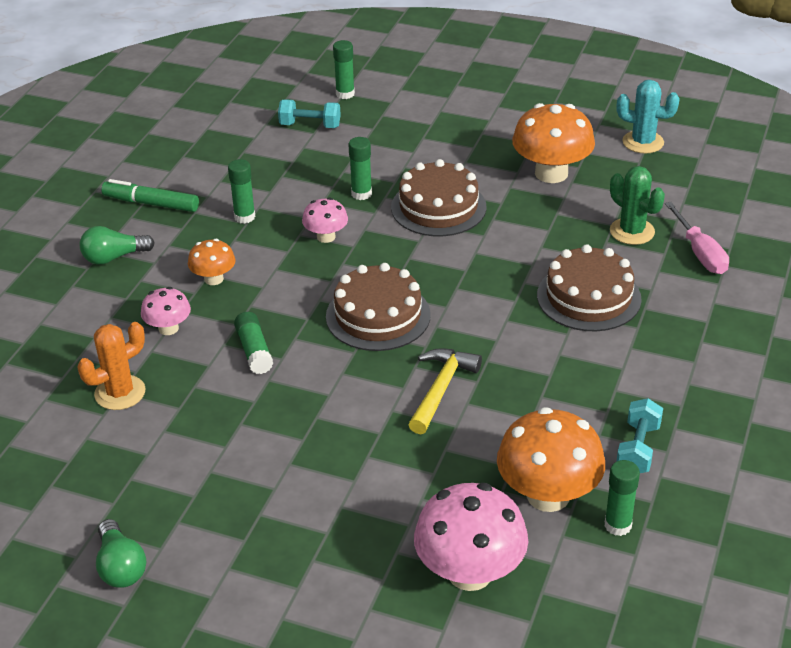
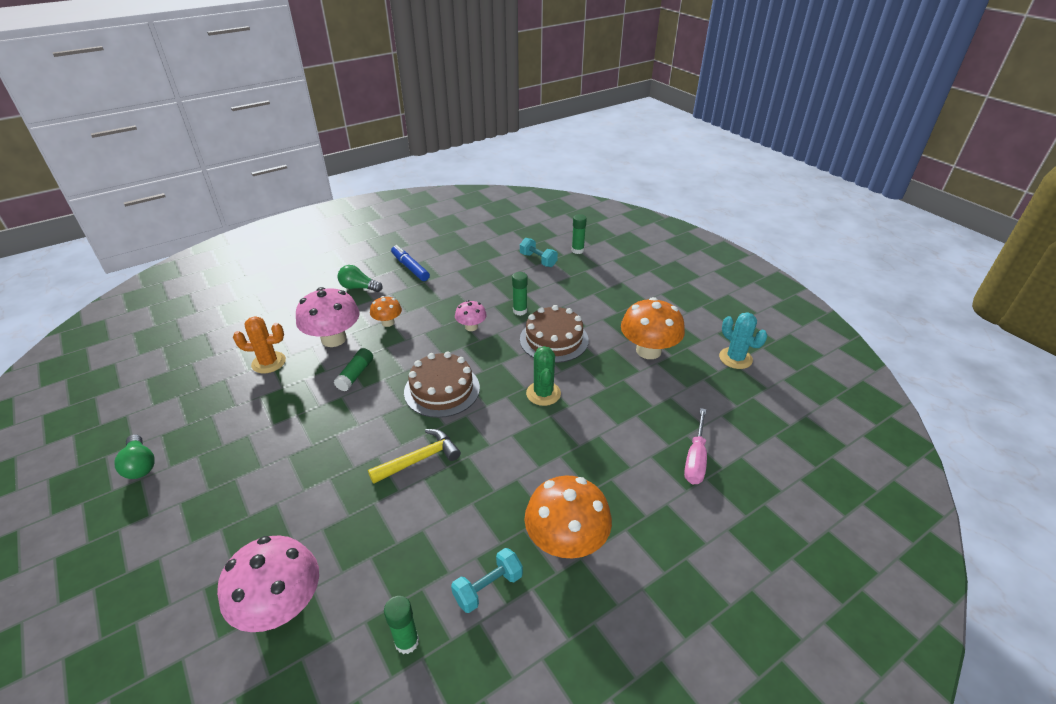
camera: 35 degrees right, 0 degrees up
(121, 567) = (140, 465): green light bulb -> green light bulb turned 45 degrees counterclockwise
(151, 203) = (410, 267): green marker -> blue marker
(168, 328) = (334, 339): pink mushroom -> pink mushroom, size x1.87
(244, 217) = (444, 295): green glue stick -> none
(548, 495) = (392, 582): orange mushroom -> orange mushroom (566, 541)
(588, 297) = (581, 448): brown cake -> none
(632, 231) = (661, 417): green cactus -> green cactus (543, 393)

